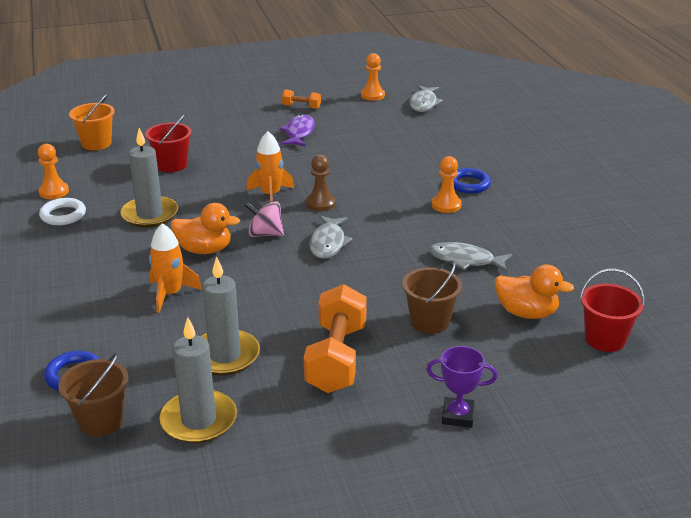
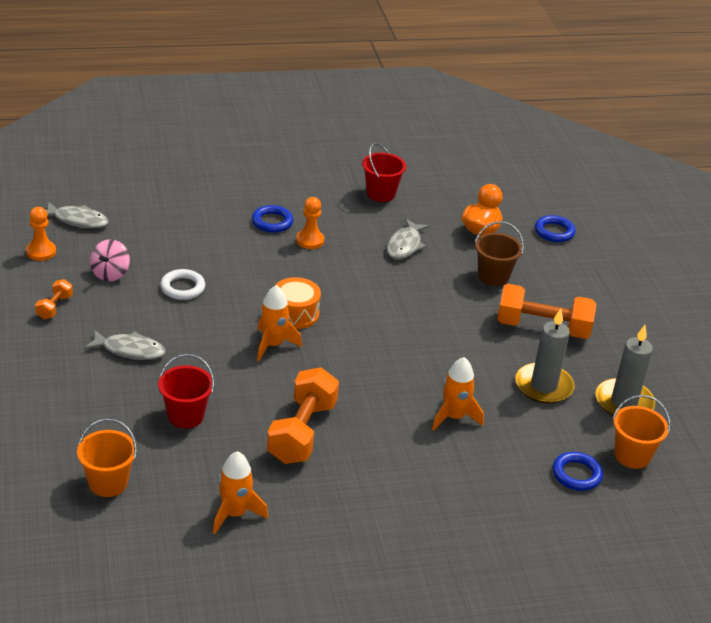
camera: 90 degrees left, 5 degrees up
(54, 192) = (235, 514): orange pawn -> orange rocket
(63, 215) = (293, 501): white ring -> white ring (182, 288)
(101, 421) = (632, 455): brown bucket -> orange bucket
(150, 215) = (302, 432): grey candle -> orange dumbbell
(204, 250) = (377, 394): orange duck -> none
(265, 234) = (351, 353): pink spinning top -> pink spinning top (110, 273)
(299, 133) = (127, 314): purple fish -> none
(320, 203) = (295, 313): brown pawn -> orange drum
(328, 243) = (371, 316): grey fish -> grey fish (130, 350)
(458, 416) = (603, 280): purple trophy -> none
(556, 374) = (554, 232): none -> blue ring
(605, 339) = (512, 203): red bucket -> red bucket (381, 193)

